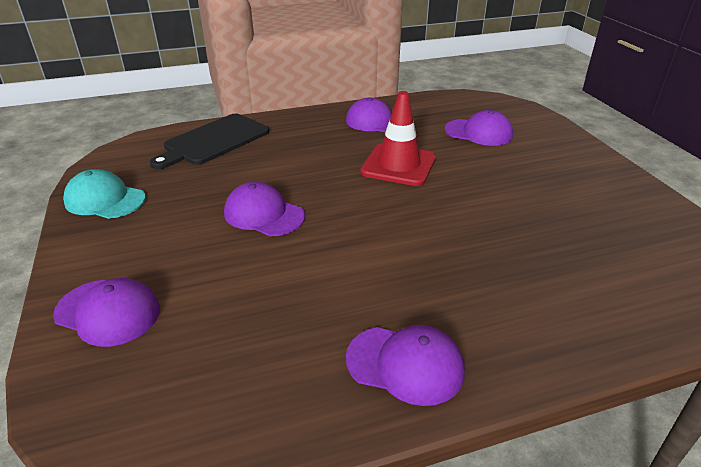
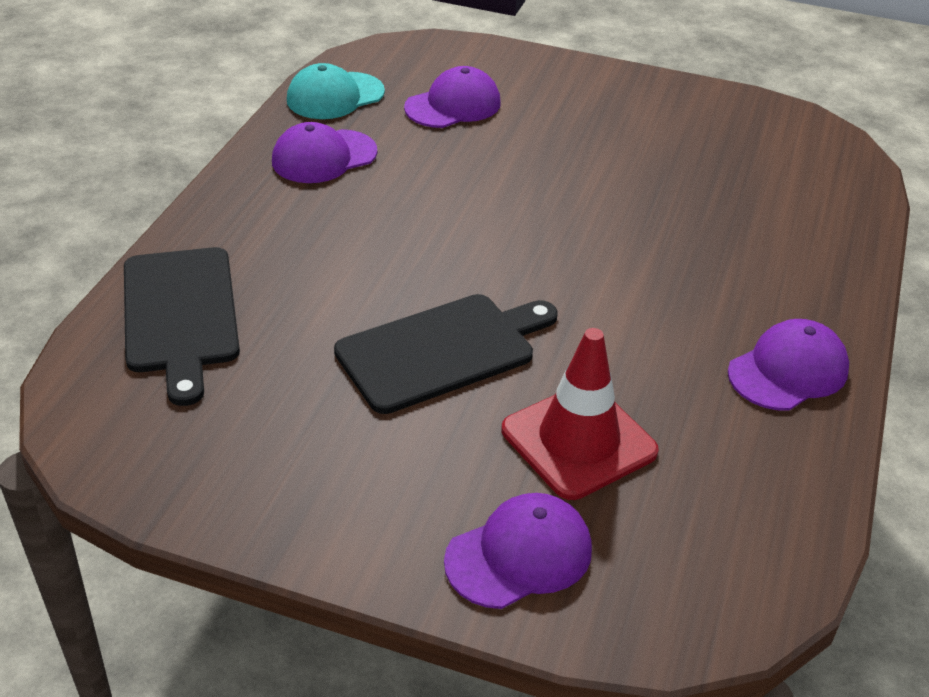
camera: 55 degrees left, 5 degrees up
(105, 200) = (229, 484): turquoise cap -> turquoise cap (335, 96)
(264, 214) = (442, 350): purple cap -> black cutting board
(398, 165) = (454, 198): red traffic cone -> red traffic cone (578, 441)

